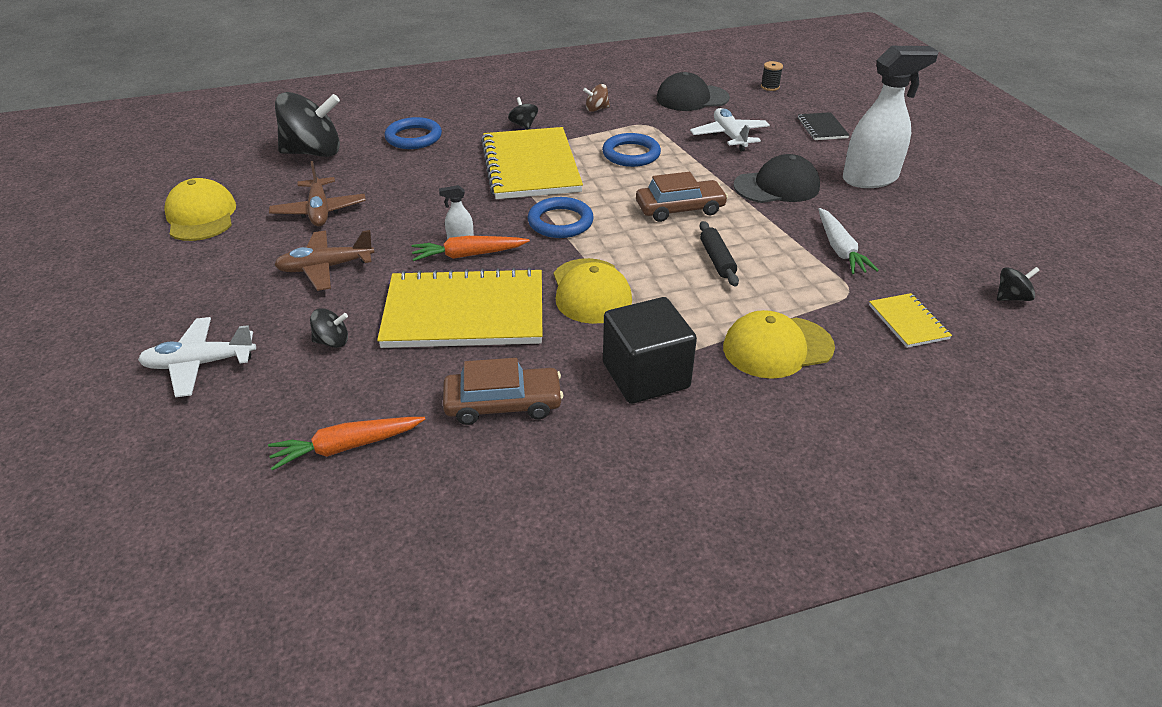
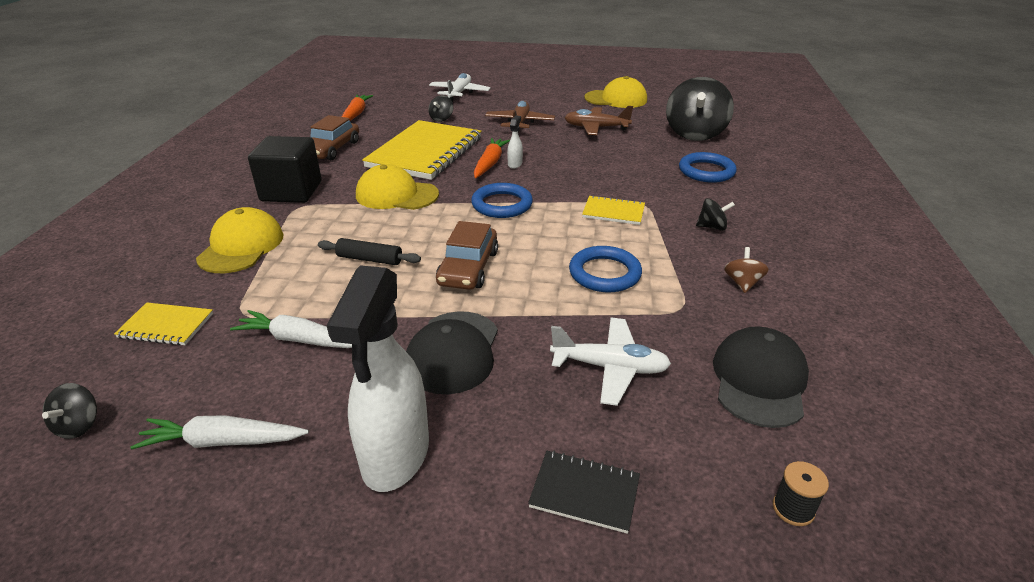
camera: 115 degrees right, 5 degrees down
(530, 166) = (613, 212): yellow notebook -> yellow notebook, size x0.45
(939, 235) = (223, 441): none -> white carrot

